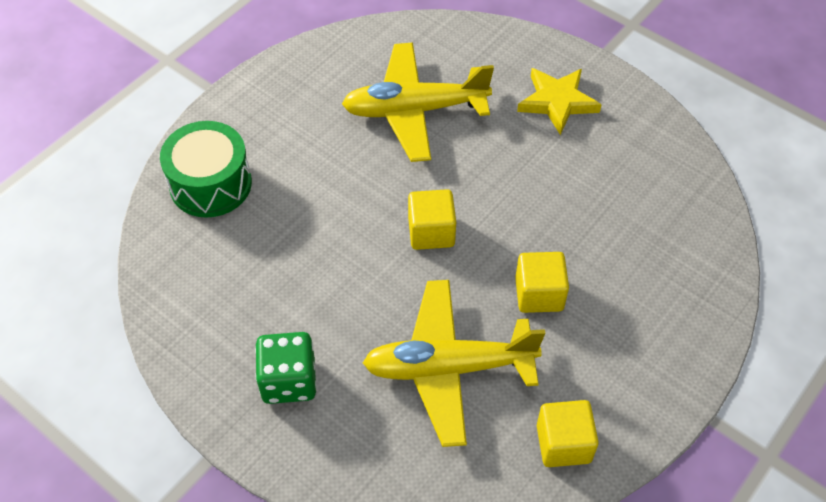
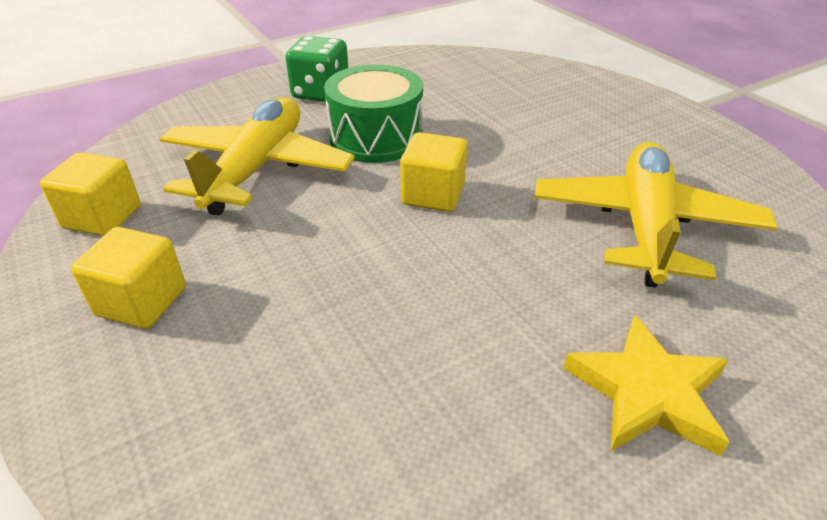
camera: 110 degrees right, 15 degrees down
(210, 184) = (558, 87): green drum -> green drum (376, 137)
(539, 294) = (289, 253): yellow cube -> yellow cube (142, 301)

